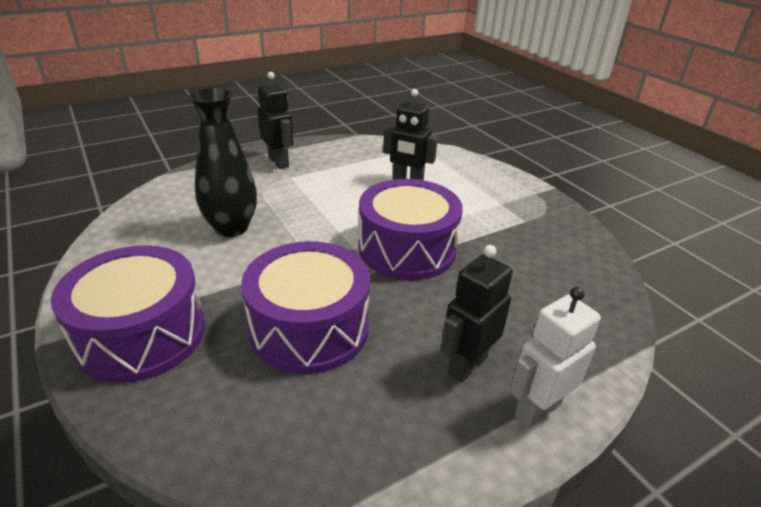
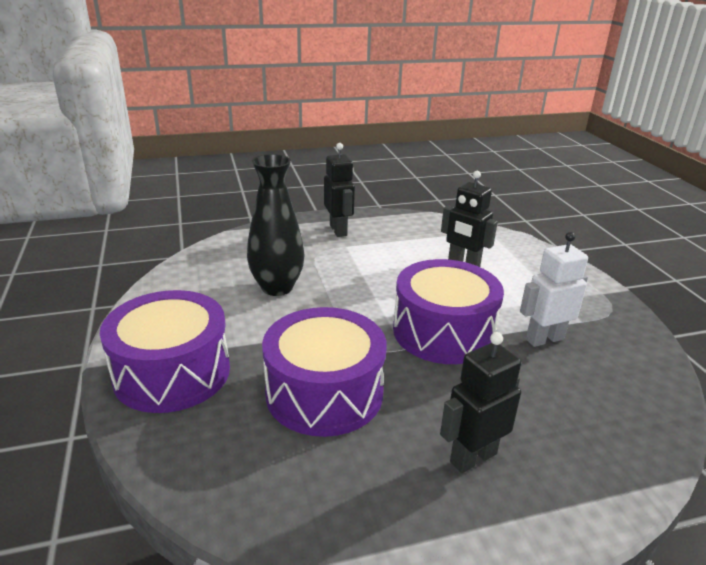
camera: 15 degrees right, 5 degrees down
(537, 409) = (536, 517): white robot -> white robot (544, 339)

